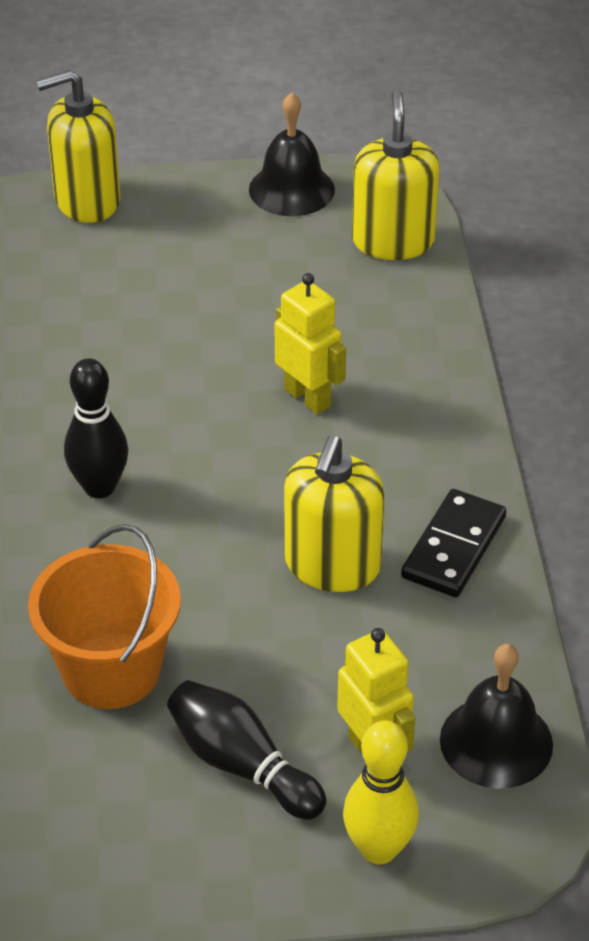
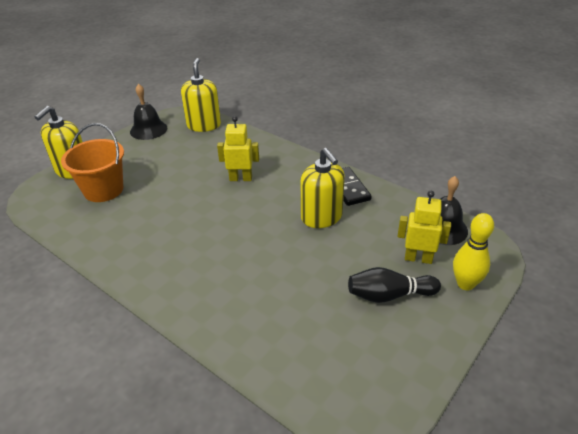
camera: 45 degrees left, 5 degrees down
(99, 487) = (207, 249): black bowling pin -> none
(111, 670) = (301, 302): orange bucket -> orange bucket (103, 190)
(393, 241) = (204, 125): yellow soap dispenser -> yellow soap dispenser turned 45 degrees clockwise

